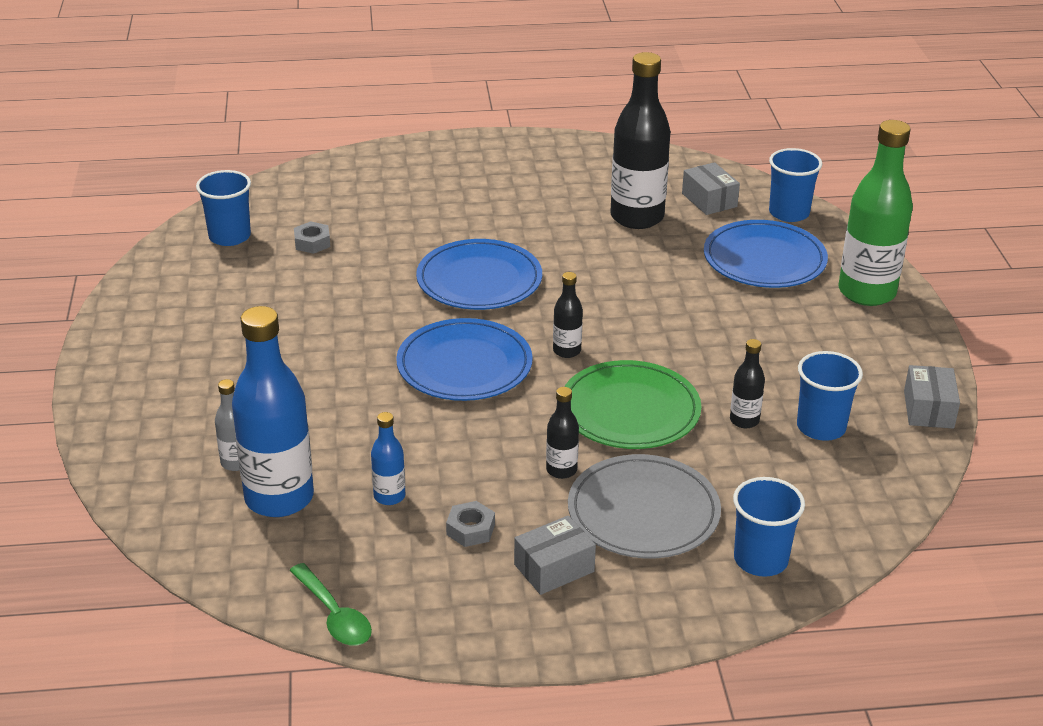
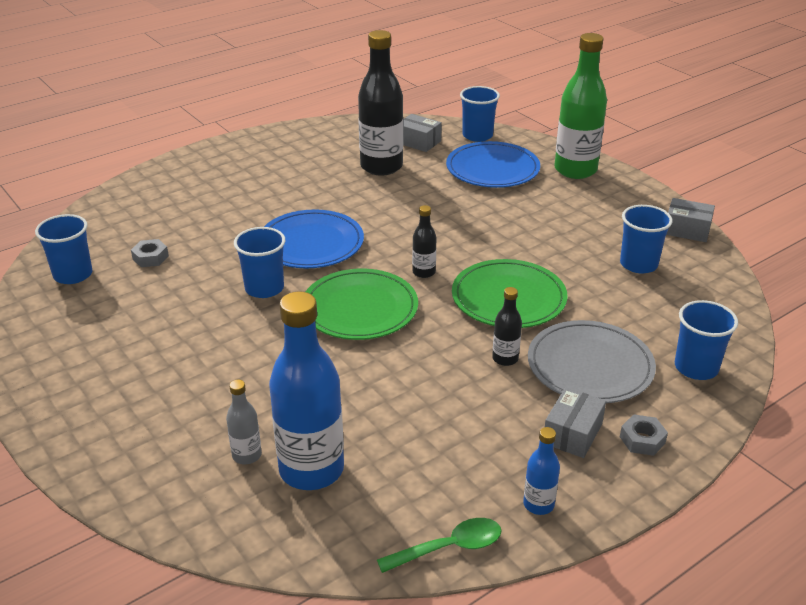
camera: 30 degrees left, 0 degrees up
(334, 615) = (449, 547): green spoon -> green spoon turned 45 degrees counterclockwise
(389, 496) = (399, 430): blue bottle -> blue bottle (538, 504)
(391, 311) = (264, 288): none -> blue cup
(464, 365) = (360, 309): blue plate -> green plate
(470, 530) = (485, 430): grey nut -> grey nut (642, 440)
(744, 420) = (588, 277): black bottle -> none
(928, 409) = (687, 230): grey box -> grey box turned 45 degrees counterclockwise

